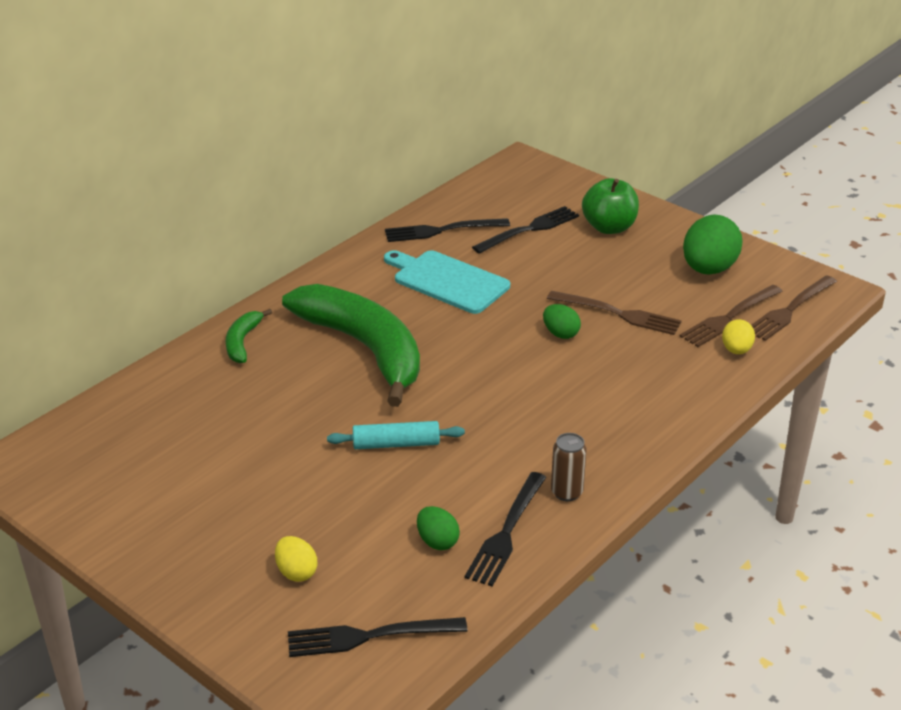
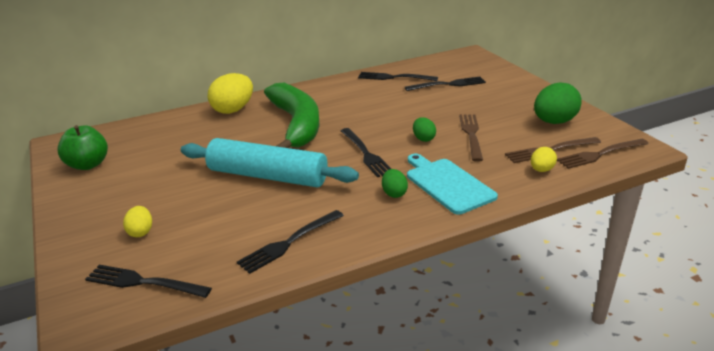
camera: 25 degrees right, 5 degrees down
(242, 342) = (233, 110): green banana -> yellow egg
(396, 444) = (267, 176): turquoise rolling pin -> turquoise rolling pin, size x2.04
(437, 541) = (240, 236): green egg -> green egg (394, 193)
(447, 281) = (376, 101): turquoise cutting board -> turquoise cutting board (447, 184)
(501, 376) = (365, 154): none -> black fork
(566, 492) = (351, 228): brown can -> none
(609, 227) = (501, 91): green apple -> green apple (88, 165)
(618, 314) = (471, 135): brown fork -> brown fork turned 135 degrees counterclockwise

